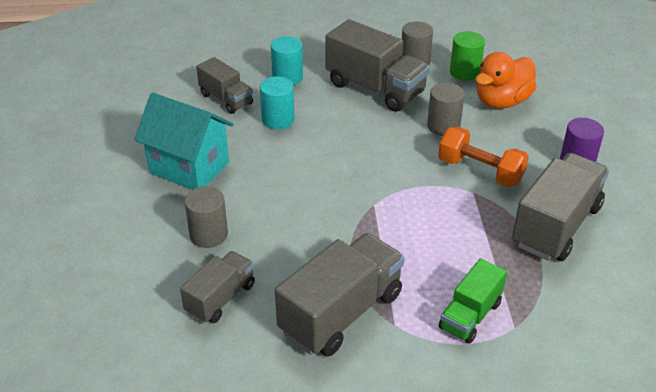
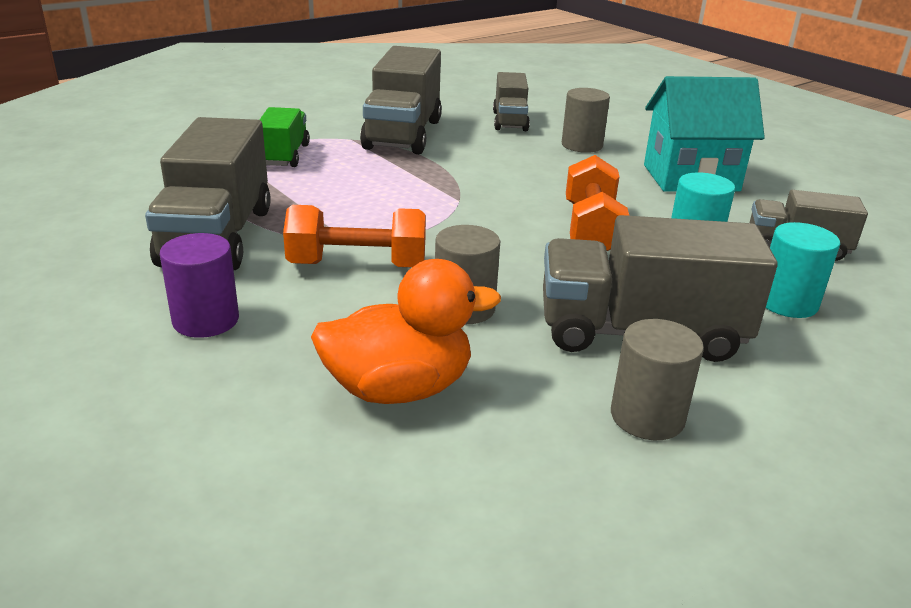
camera: 145 degrees right, 10 degrees down
(319, 149) = (591, 229): none -> orange dumbbell
(464, 72) = (526, 431): green cylinder -> none
(502, 101) = (399, 388): orange duck -> orange duck turned 60 degrees clockwise

